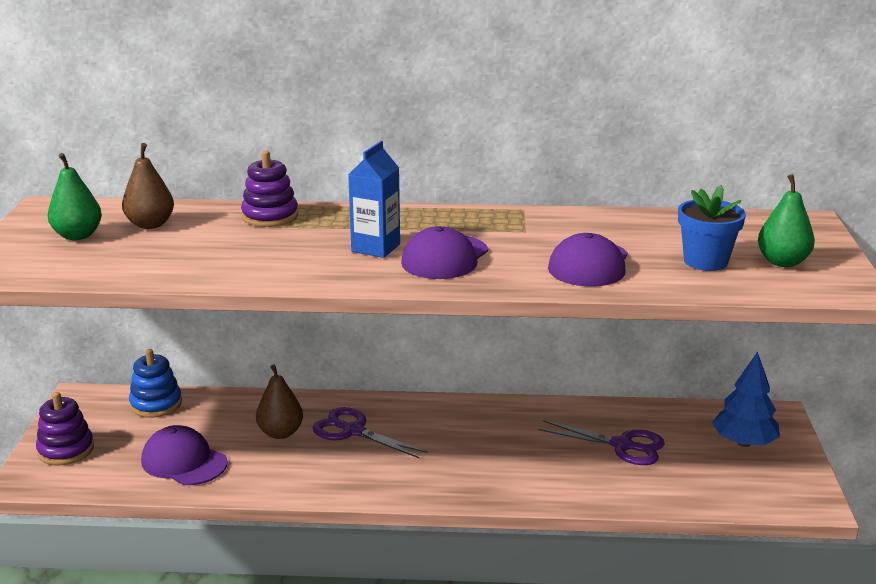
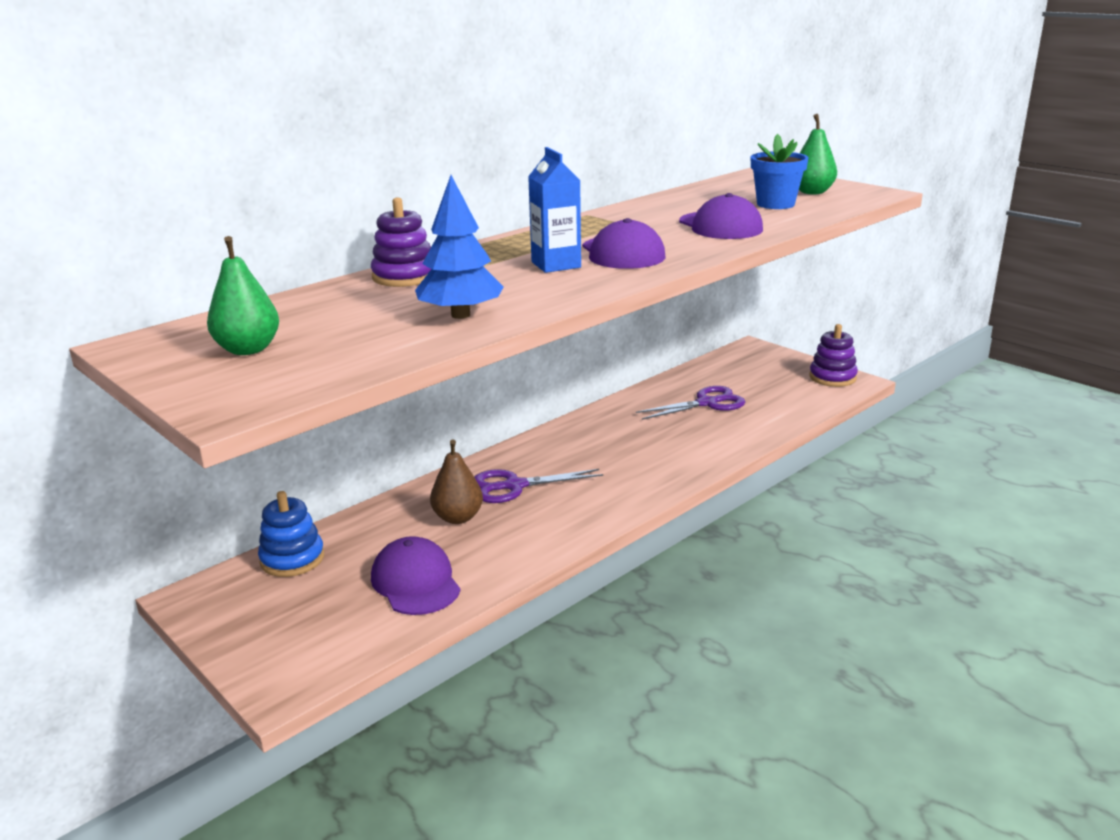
camera: 45 degrees left, 0 degrees up
(66, 450) = (272, 641): purple stacking toy -> purple stacking toy (832, 377)
(150, 224) = (303, 317): brown pear -> none
(184, 461) = (415, 582): purple cap -> purple cap turned 75 degrees clockwise
(744, 443) = (765, 369): blue tree -> blue tree (460, 315)

